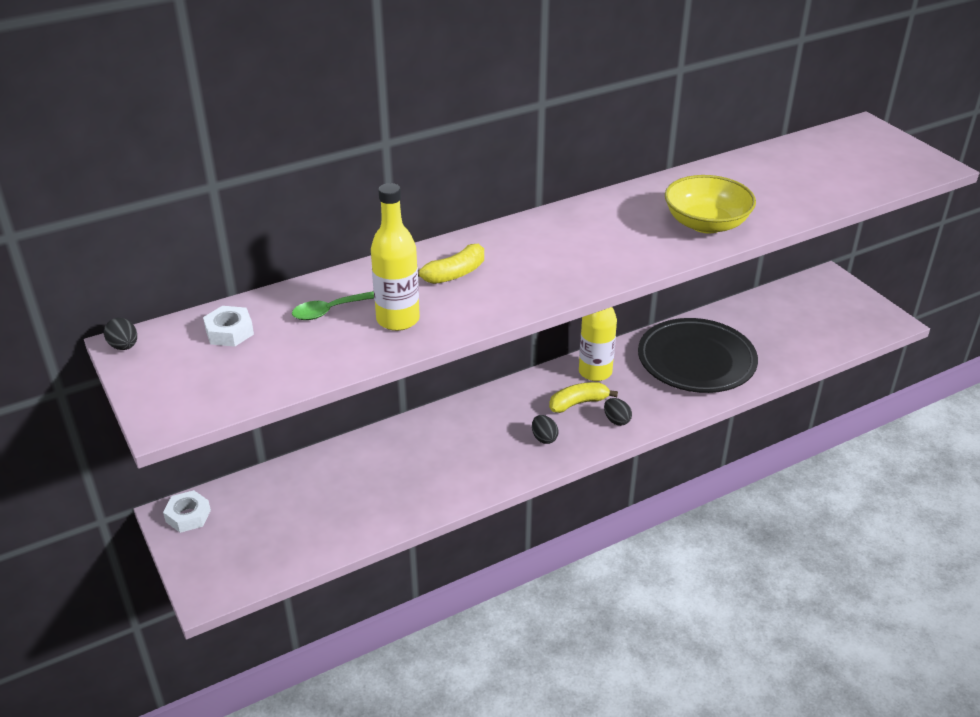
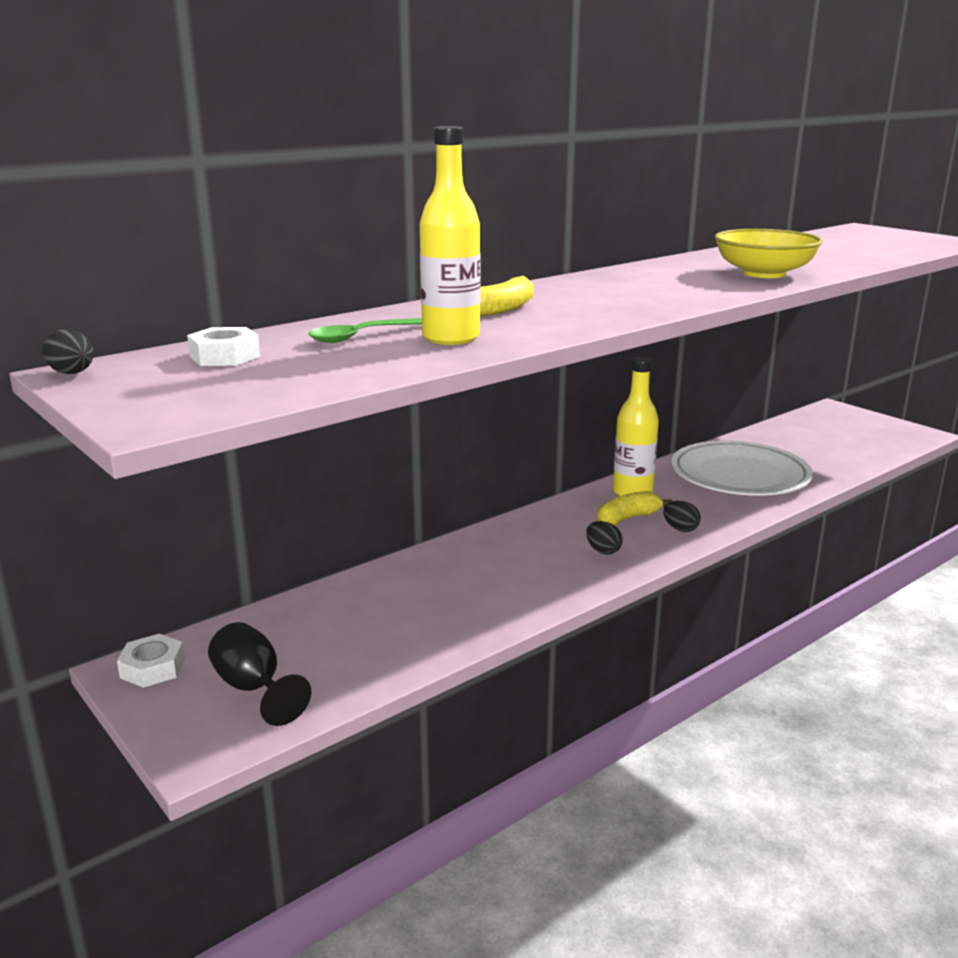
camera: 10 degrees left, 15 degrees down
(252, 543) = (254, 688): none -> black goblet
(696, 360) = (739, 475): black plate -> white plate

